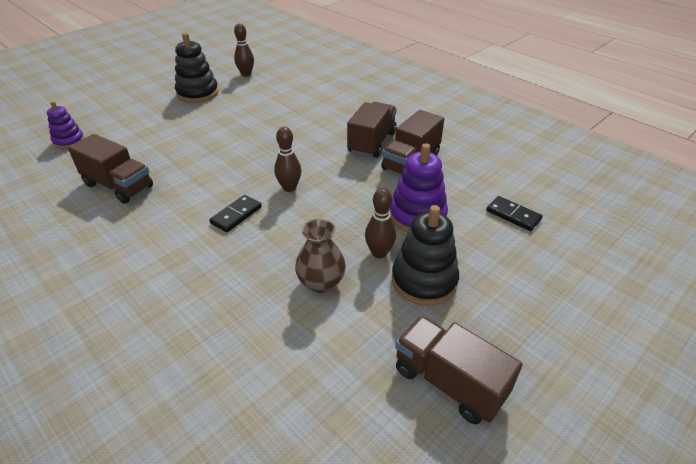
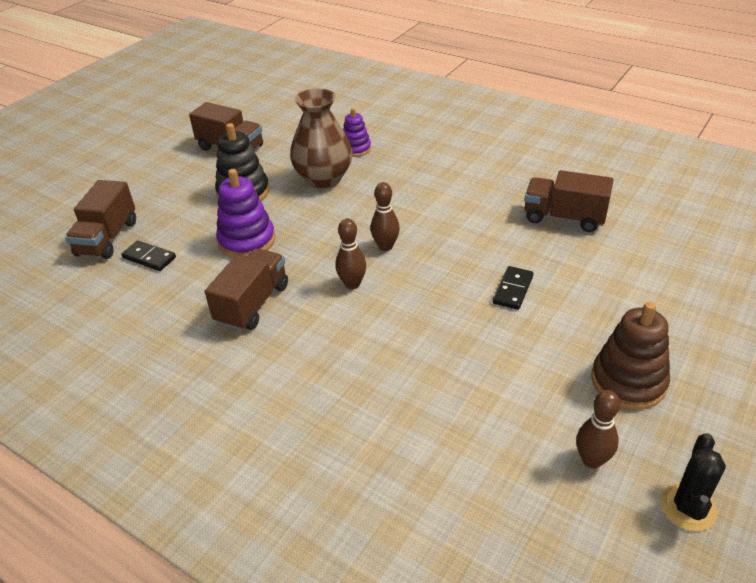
camera: 170 degrees right, 0 degrees up
(69, 141) = (694, 257): purple stacking toy -> purple stacking toy (356, 149)
(197, 93) = (628, 381): black stacking toy -> brown stacking toy
(221, 60) = (687, 507): none -> black cactus
(236, 215) = (422, 212): black domino -> black domino (513, 290)
(321, 282) = (324, 178): brown vase -> brown vase, size x1.58
(372, 142) = (306, 326): brown truck -> brown truck (107, 238)
(379, 253) = (281, 205): brown bowling pin -> brown bowling pin (352, 284)

